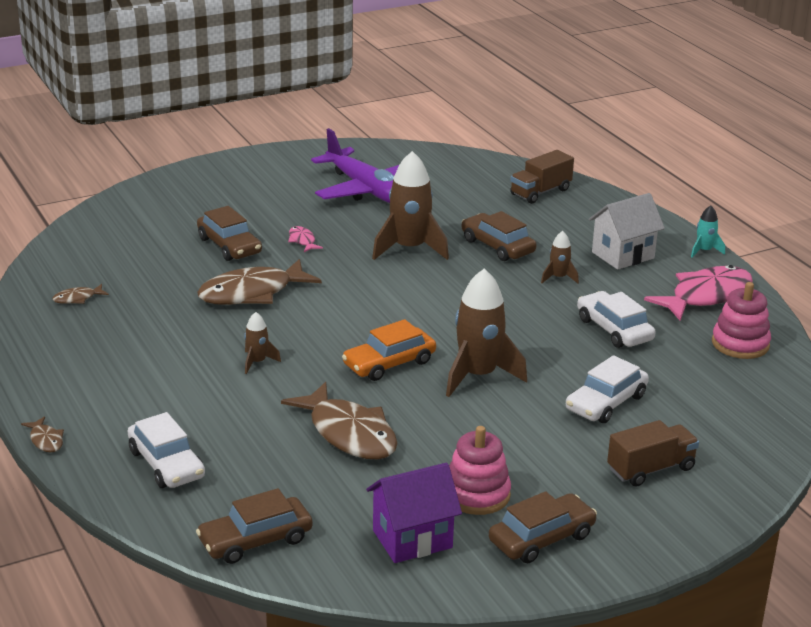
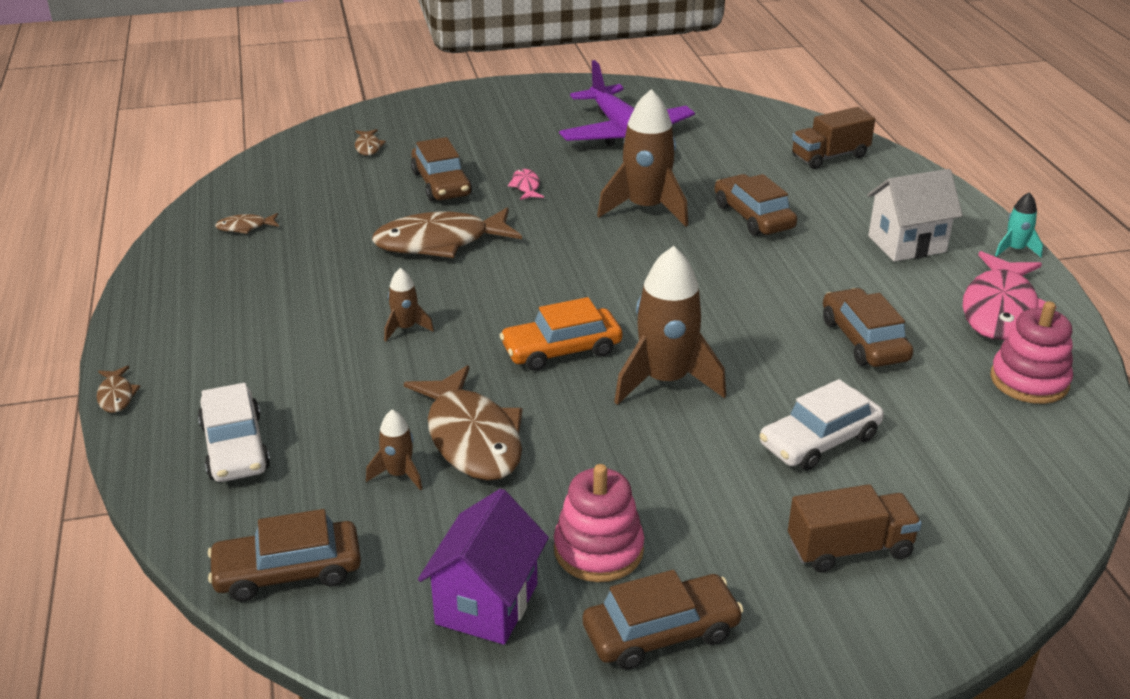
camera: 15 degrees right, 5 degrees up
(149, 221) = (368, 147): none -> brown fish
(412, 539) = (487, 604): purple house -> purple house turned 60 degrees counterclockwise
(558, 278) = (815, 264): brown rocket -> brown rocket (399, 474)
(614, 329) = (864, 340): white car -> brown car
(706, 296) = (1000, 309): pink fish -> pink fish turned 135 degrees clockwise

